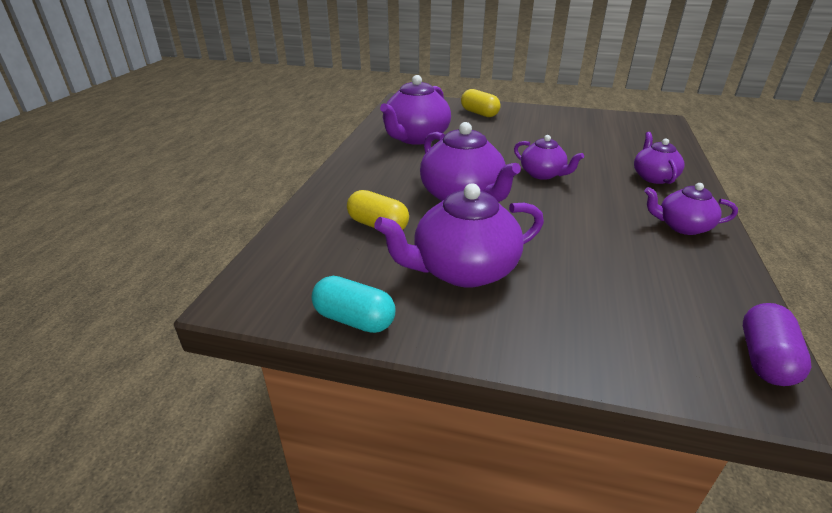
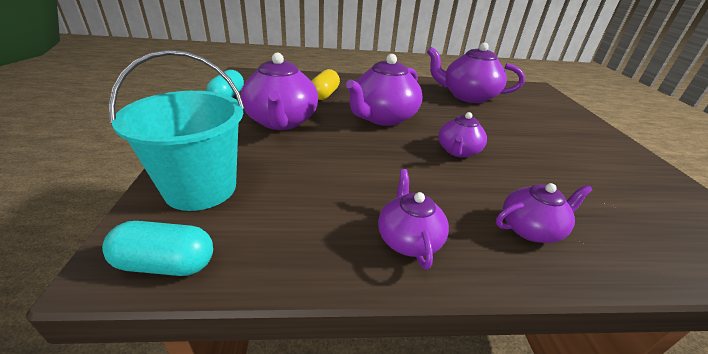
camera: 70 degrees right, 0 degrees up
(463, 270) = (281, 121): purple teapot -> purple teapot turned 150 degrees counterclockwise
(479, 113) = (561, 118): yellow capsule -> none
(637, 341) = (200, 188): none -> turquoise bucket
(765, 359) = (166, 264): purple capsule -> turquoise capsule

